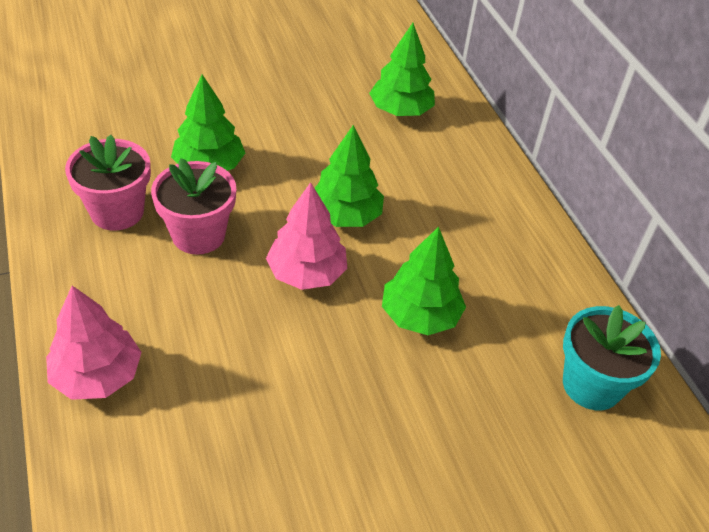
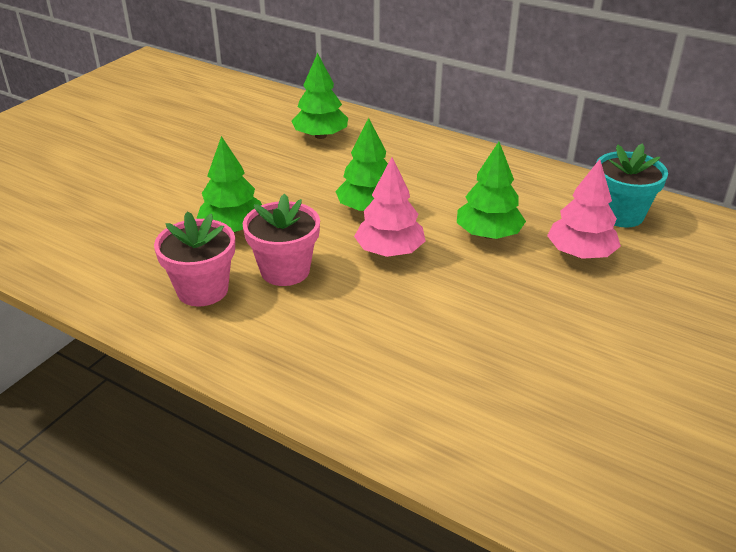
camera: 35 degrees left, 10 degrees down
(97, 375) = (335, 388): pink tree -> pink tree (580, 253)

